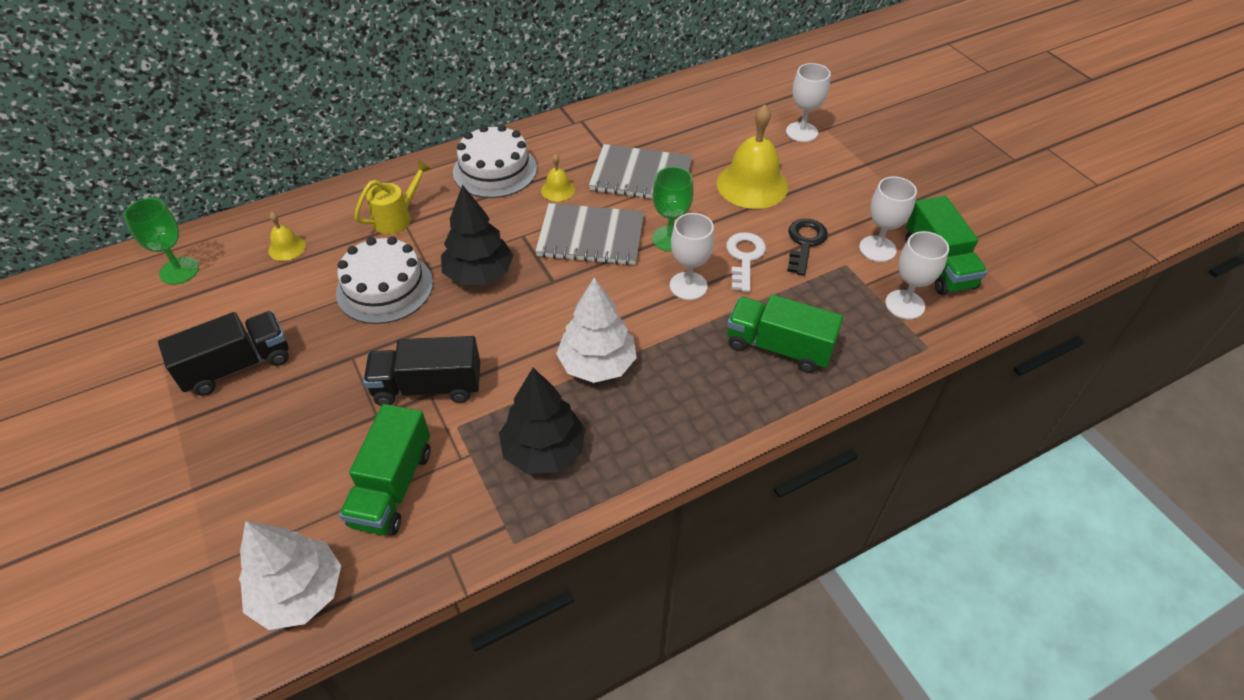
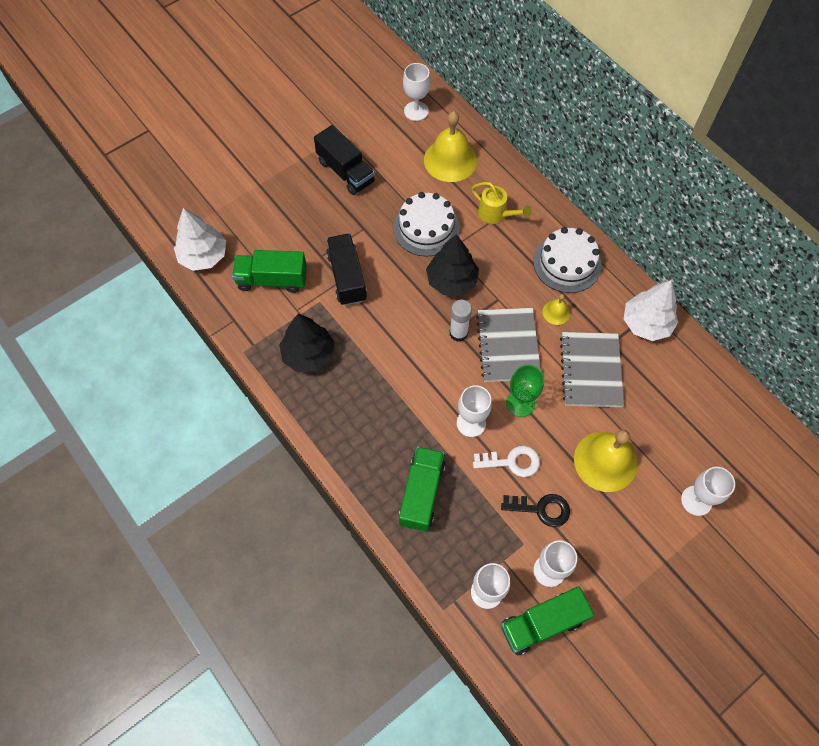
camera: 80 degrees right, 15 degrees up
(179, 271) = (416, 111): green goblet -> white goblet
(287, 248) = (450, 160): yellow bell -> yellow bell, size x2.11
(559, 279) = (458, 333): none -> white glue stick
(597, 364) = (383, 373): white tree -> white tree (646, 323)

